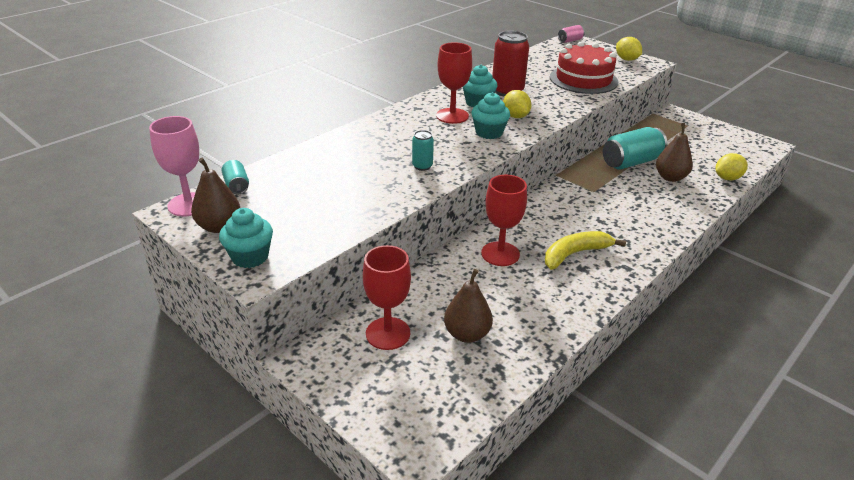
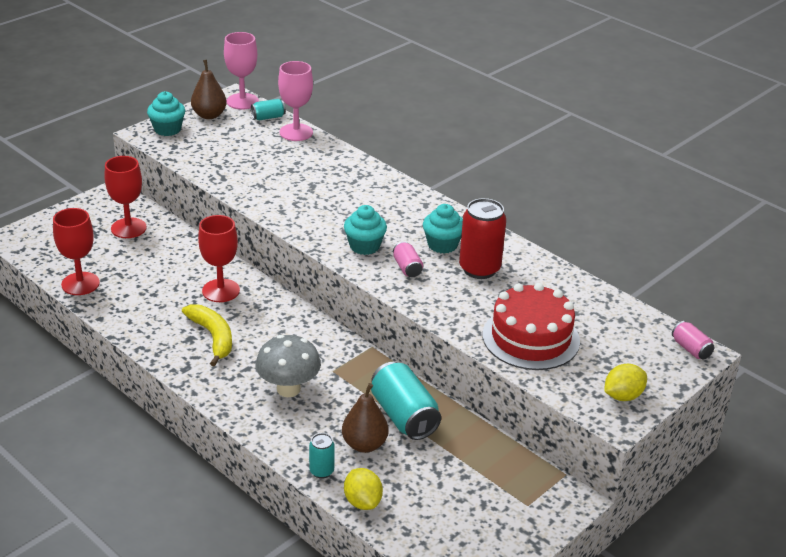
camera: 90 degrees right, 0 degrees up
(277, 168) = (296, 132): none -> pink goblet
(422, 166) = (293, 203): turquoise can -> turquoise can (321, 471)
(452, 116) = (405, 225): red goblet -> red goblet (80, 284)
(467, 334) = (117, 264): brown pear -> none
(515, 116) = (407, 268): yellow lemon -> pink can
(627, 211) = (288, 389): none -> grey mushroom

